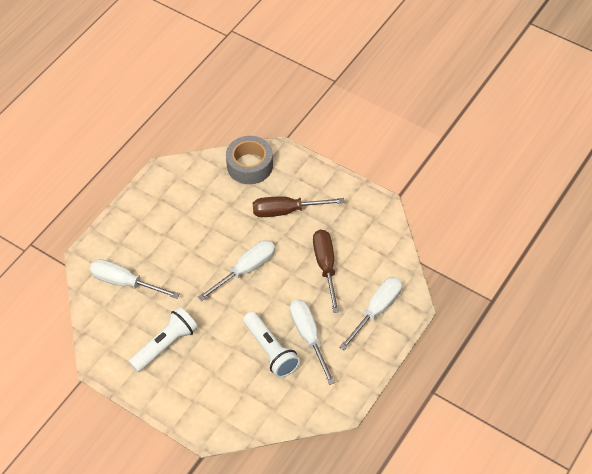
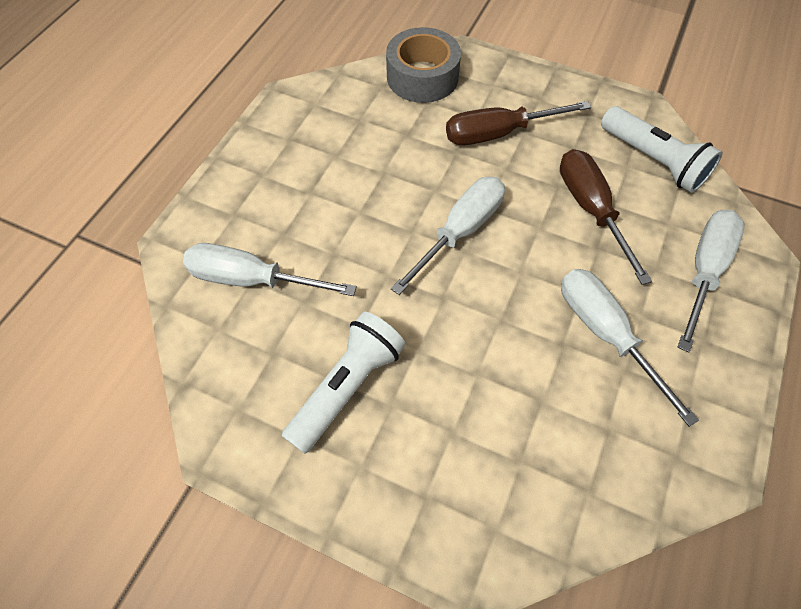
camera: 10 degrees left, 5 degrees up
(270, 350) = (546, 370): white flashlight -> white flashlight (653, 161)

